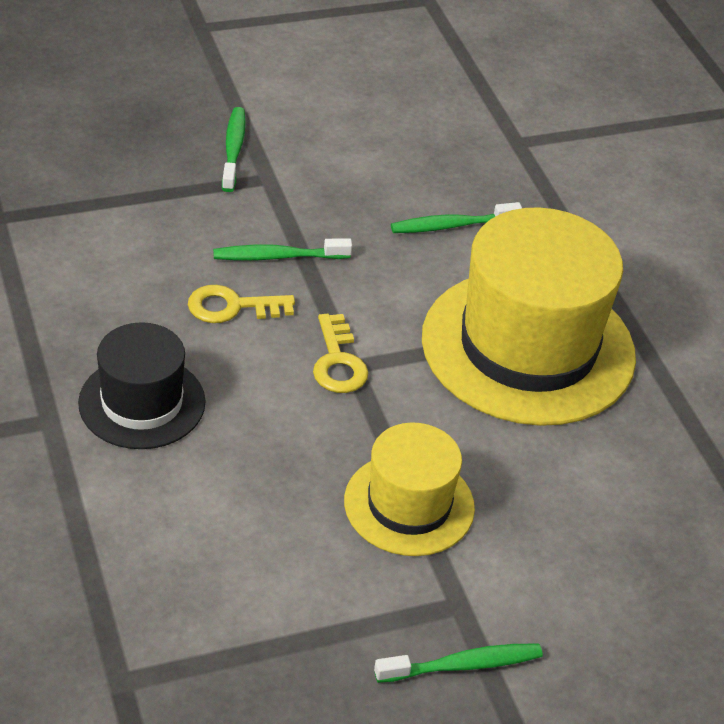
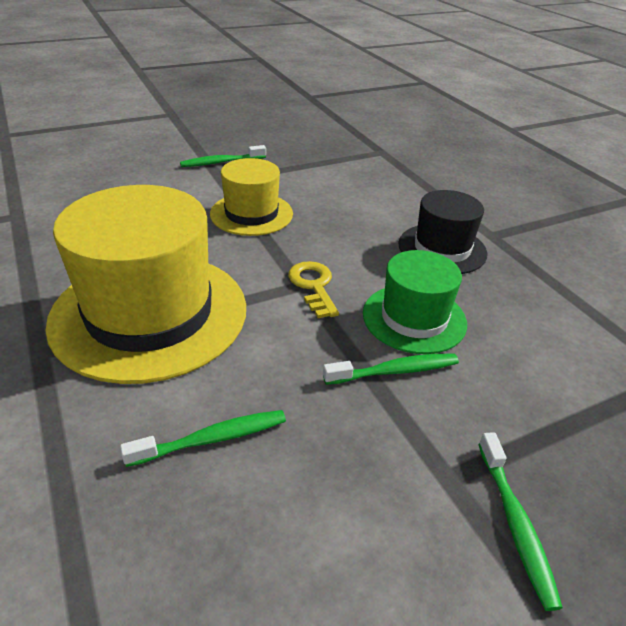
camera: 175 degrees right, 5 degrees down
(232, 307) = (414, 318): yellow key -> green hat

